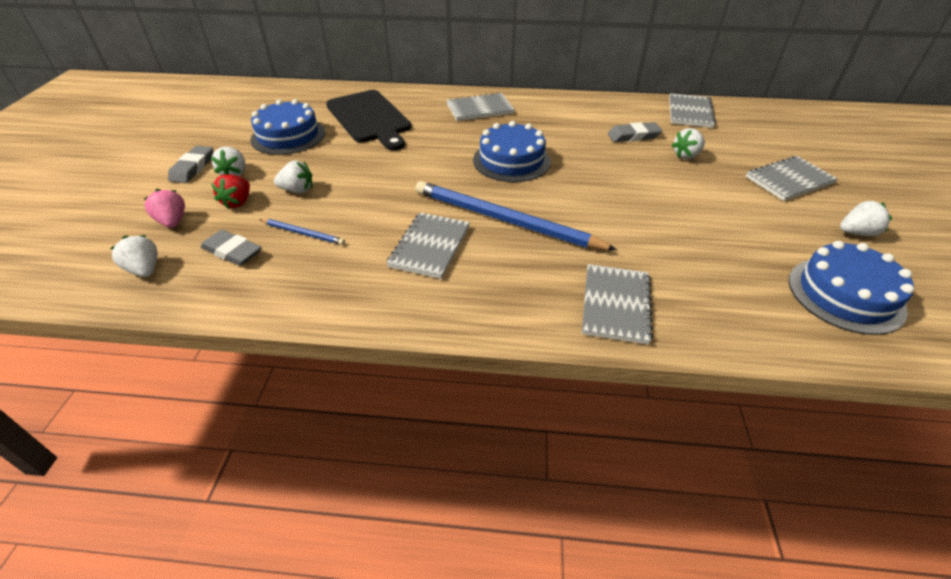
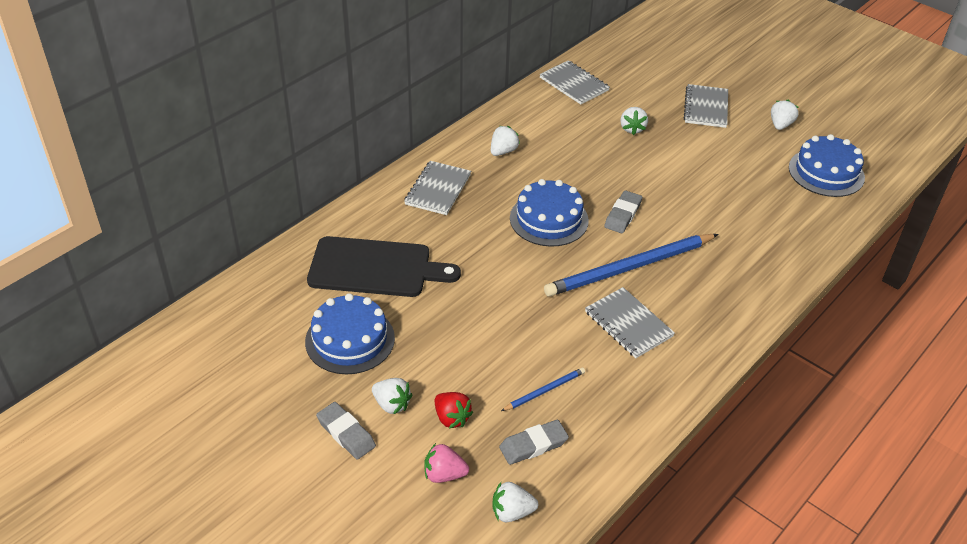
camera: 55 degrees left, 0 degrees up
(297, 190) = (469, 370): white strawberry -> white strawberry (503, 151)
(615, 305) = (763, 268): grey notebook -> none
(633, 136) = (578, 135): grey eraser -> grey eraser (623, 215)

